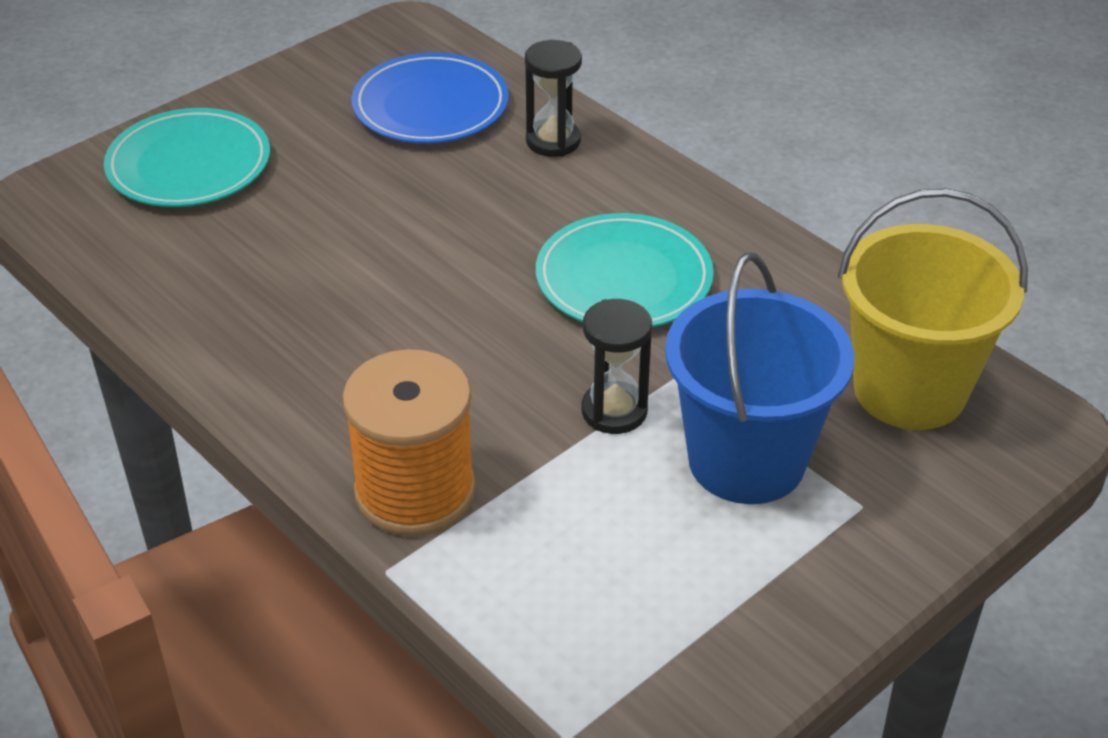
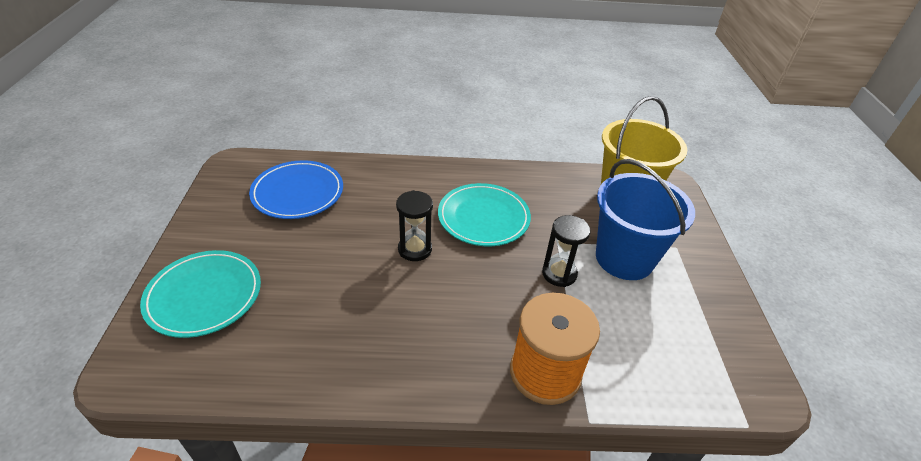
camera: 50 degrees left, 0 degrees up
(553, 141) = (375, 178): black hourglass -> black hourglass (415, 249)

